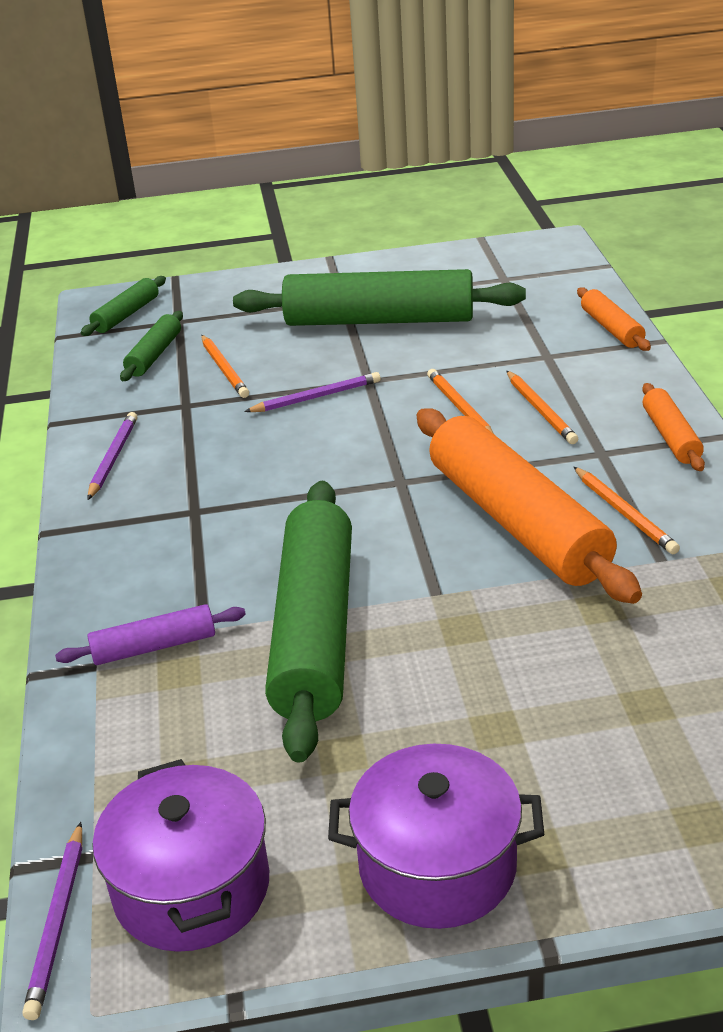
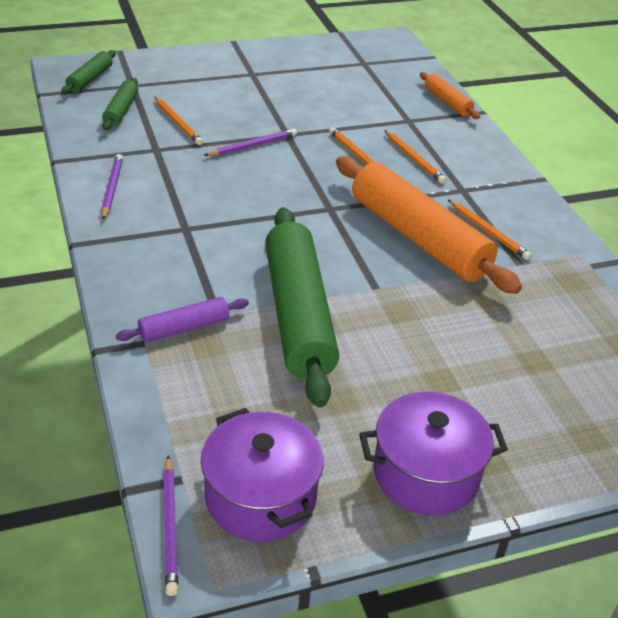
camera: 15 degrees left, 5 degrees up
(379, 320) = (283, 90): green rolling pin -> none
(670, 436) = (505, 179): orange rolling pin -> none

